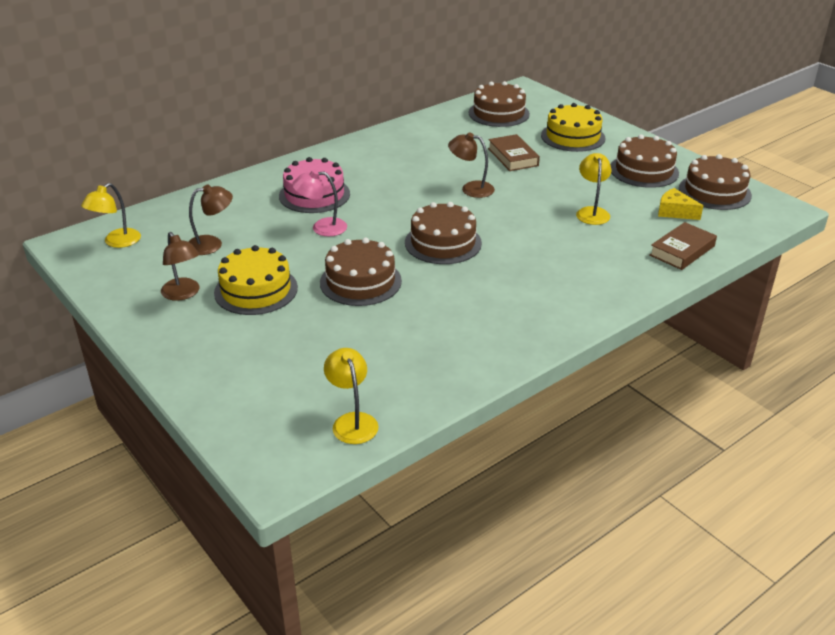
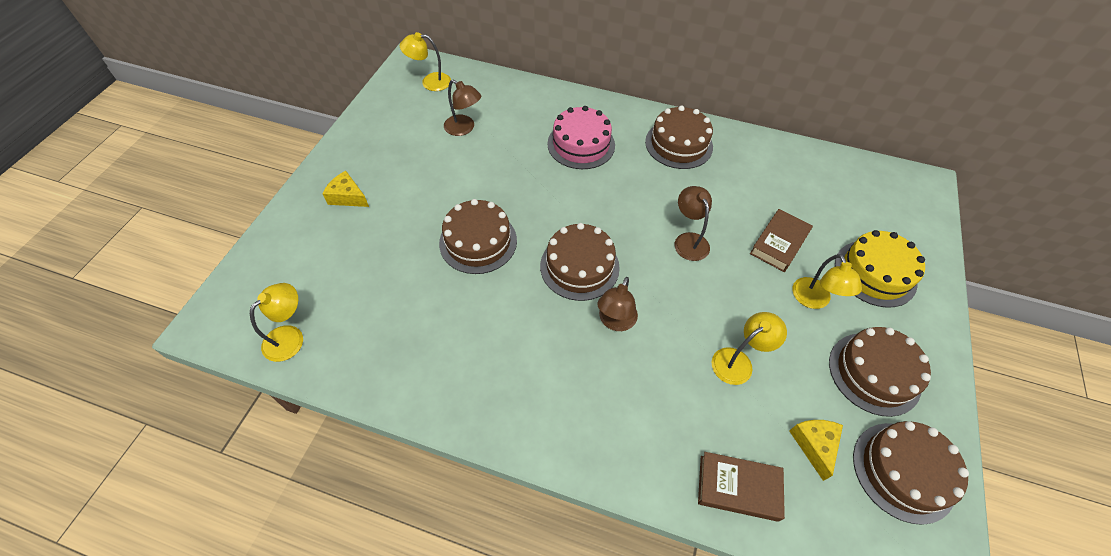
camera: 55 degrees right, 20 degrees up
(183, 294) = (391, 151): brown lamp -> brown lamp (615, 322)
(212, 338) = (347, 197): none -> yellow cheese
(256, 290) = (422, 186): yellow cake -> none
(322, 227) = (537, 175): pink lamp -> none
(499, 113) = (852, 190): brown cake -> brown cake (679, 144)
(572, 166) = (814, 300): none -> yellow lamp

